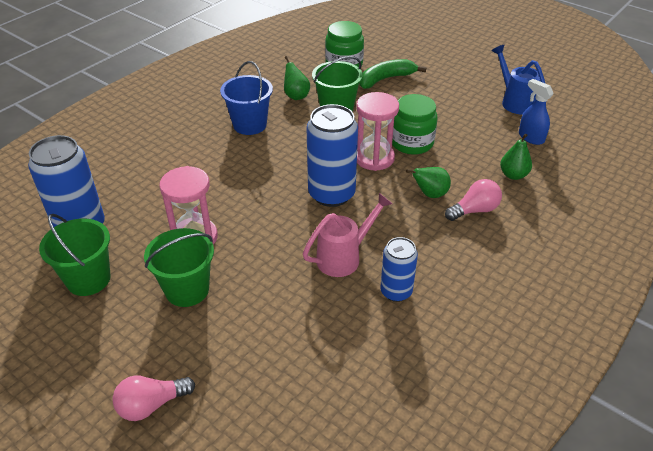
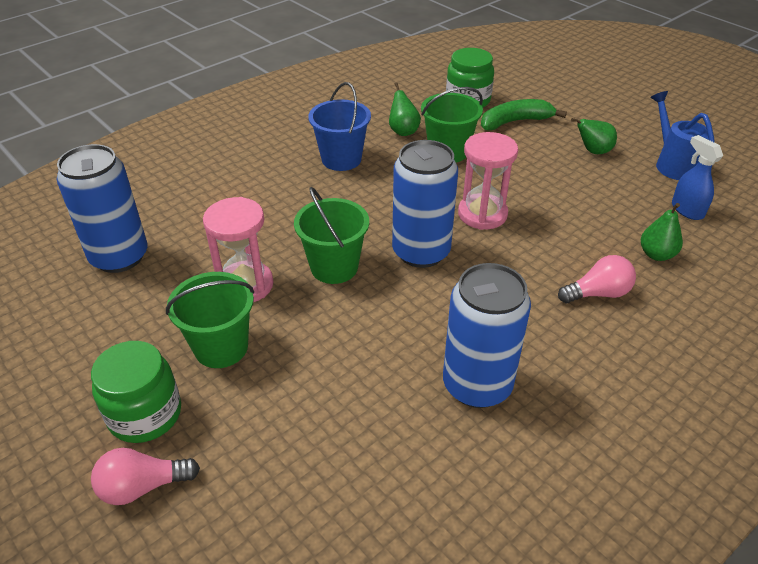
camera: 10 degrees right, 0 degrees up
(88, 279) = (111, 319): green bucket -> green bucket (334, 267)
(343, 257) = (419, 332): pink watering can -> none
(396, 292) = (477, 385): blue can -> blue can, size x1.69
(412, 143) = (532, 200): green jar -> green jar (145, 414)
(430, 194) = (544, 266): green pear -> green pear (593, 151)

